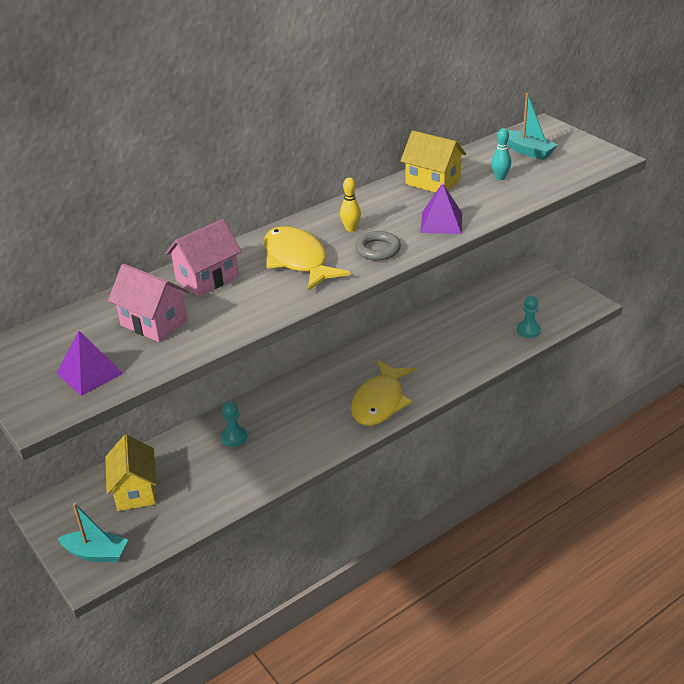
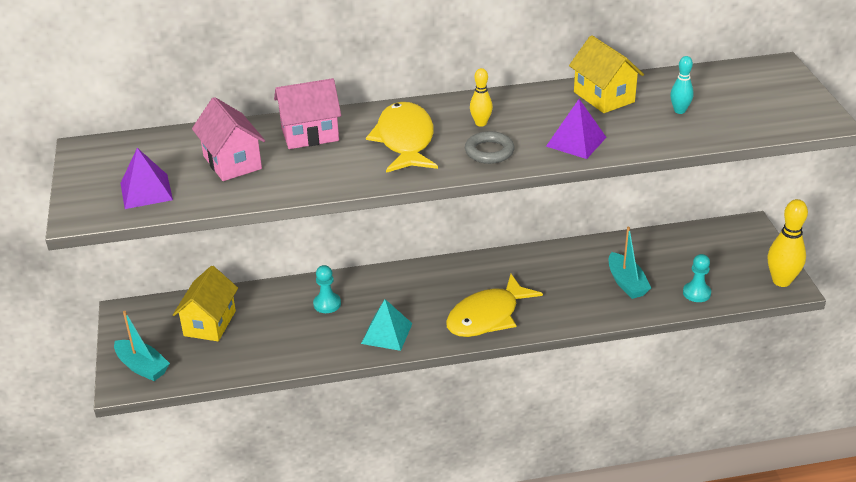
camera: 25 degrees right, 0 degrees up
(305, 444) = (386, 333): none -> turquoise pyramid
(528, 151) = (736, 90): turquoise boat -> turquoise boat (626, 283)
(582, 302) = (781, 281): none -> yellow bowling pin

